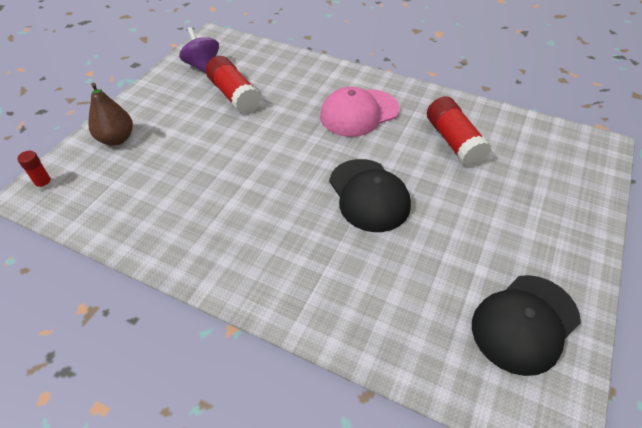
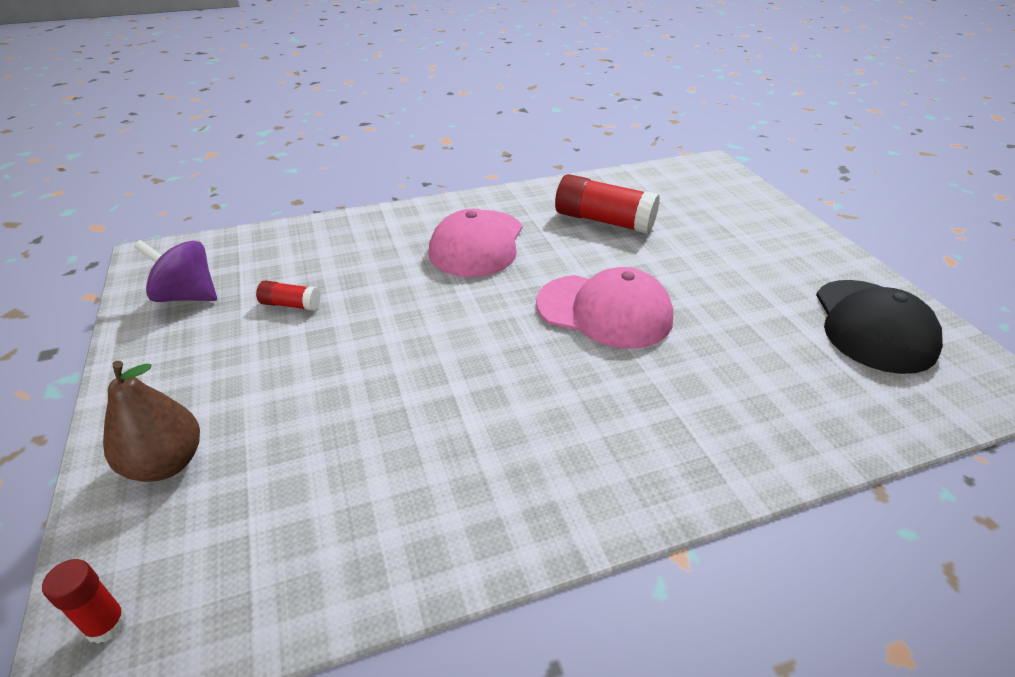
camera: 45 degrees left, 10 degrees down
(234, 95) = (291, 304): red glue stick -> red glue stick, size x0.50
(368, 195) = (604, 311): black cap -> pink cap

